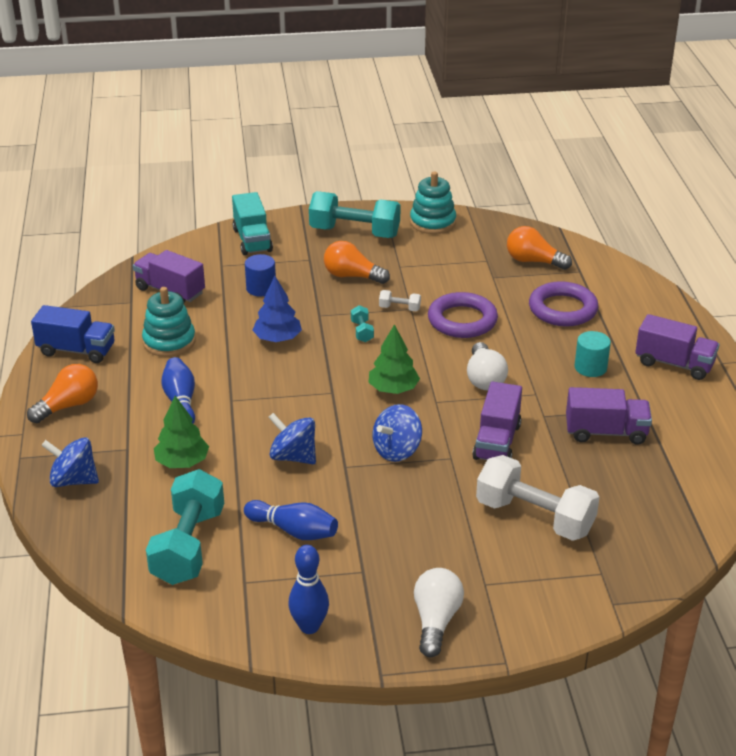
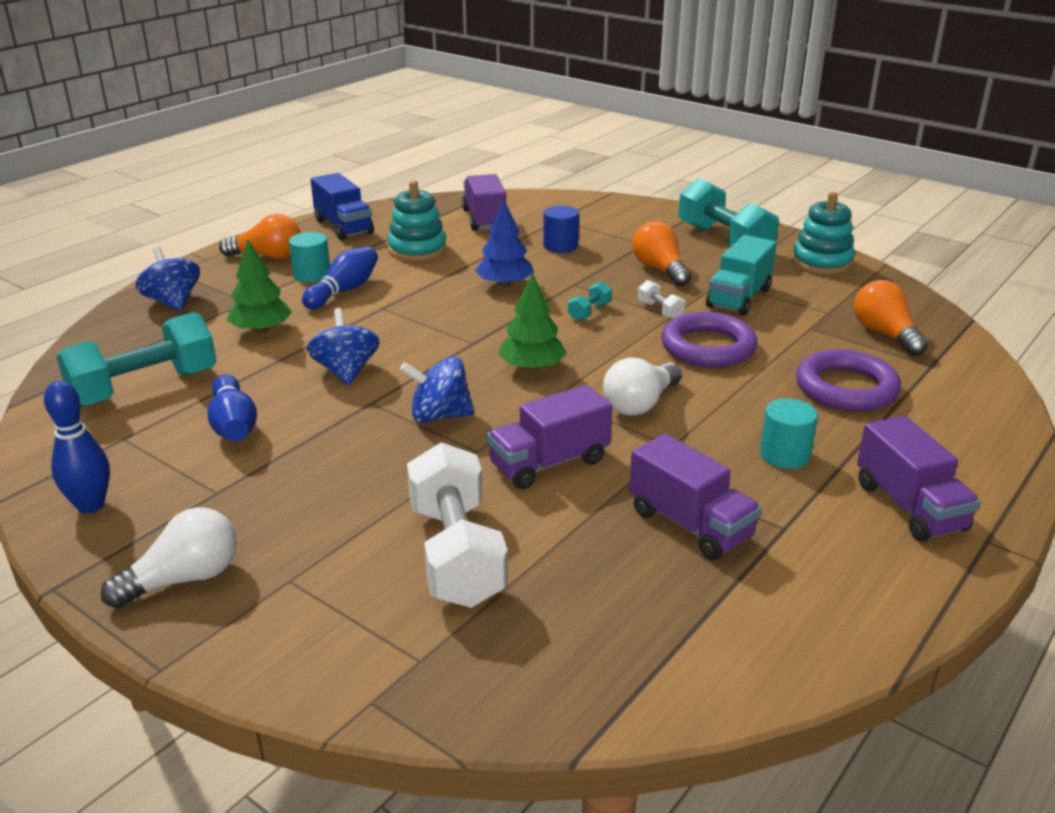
camera: 45 degrees right, 5 degrees down
(132, 402) = (312, 274): none -> turquoise cylinder
(252, 240) = (618, 213): turquoise truck -> turquoise truck (739, 298)

